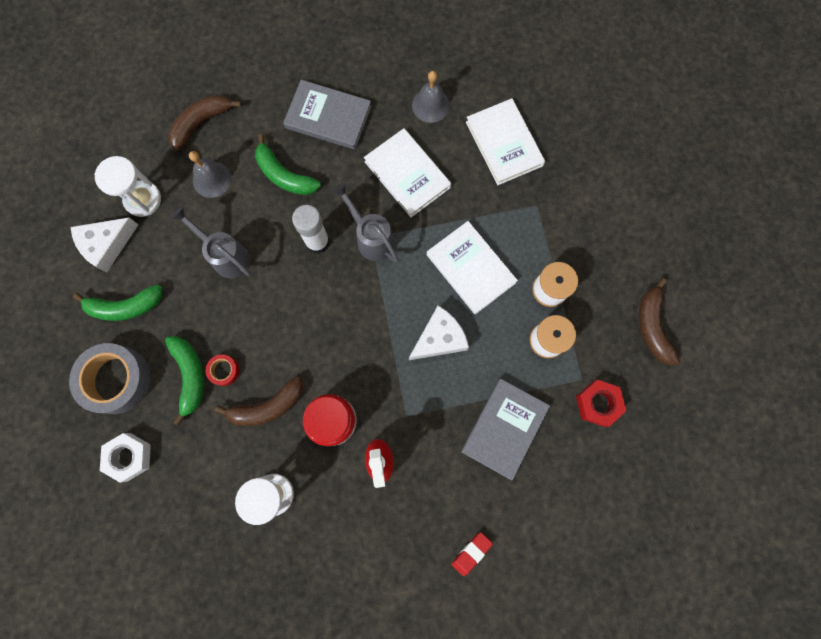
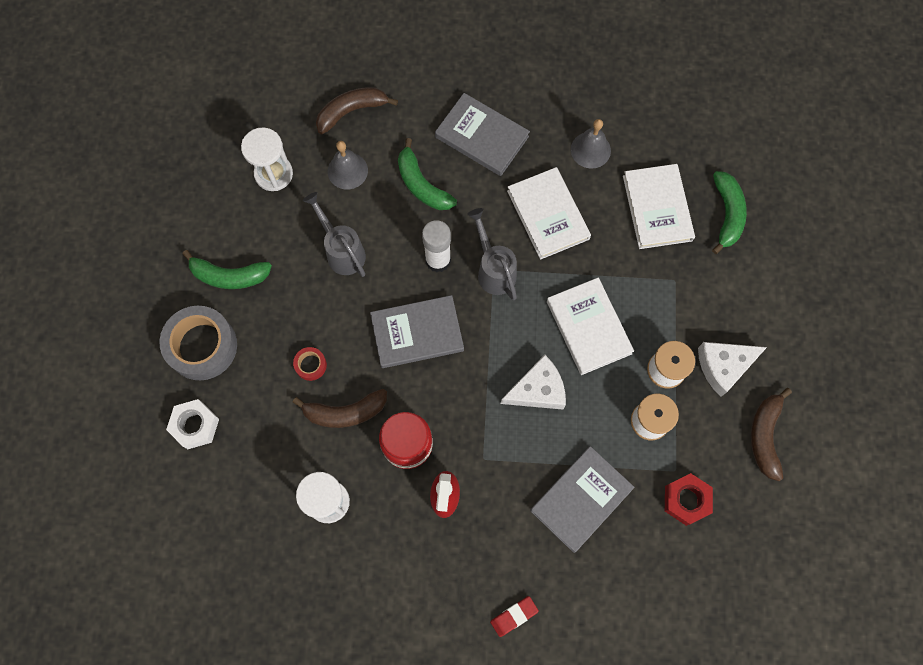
camera: 15 degrees right, 5 degrees down
(106, 245) = (226, 210): white cheese -> white cheese (723, 366)
(190, 376) = (275, 361): green banana -> green banana (727, 214)
(315, 314) = (417, 333): none -> grey book

